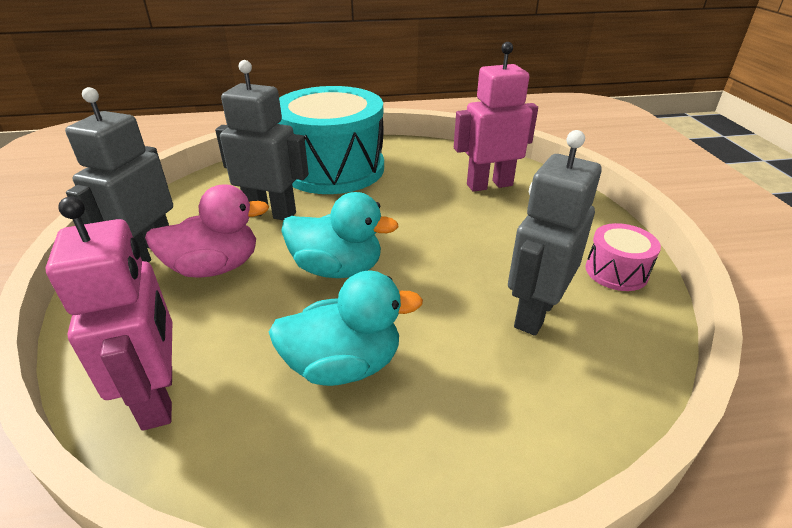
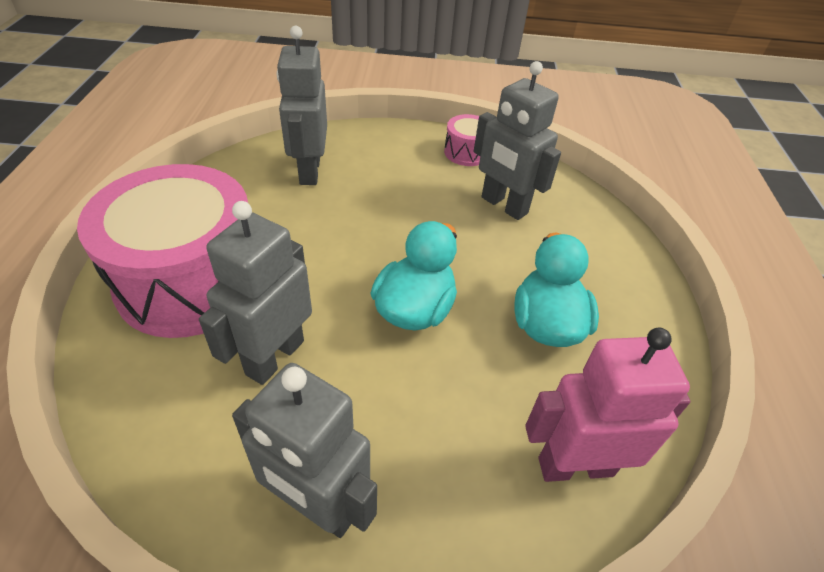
camera: 80 degrees left, 10 degrees up
(215, 267) = (377, 421): pink duck -> none
(333, 168) = (190, 281): turquoise drum -> pink drum
(489, 185) = (309, 171): pink robot -> grey robot

